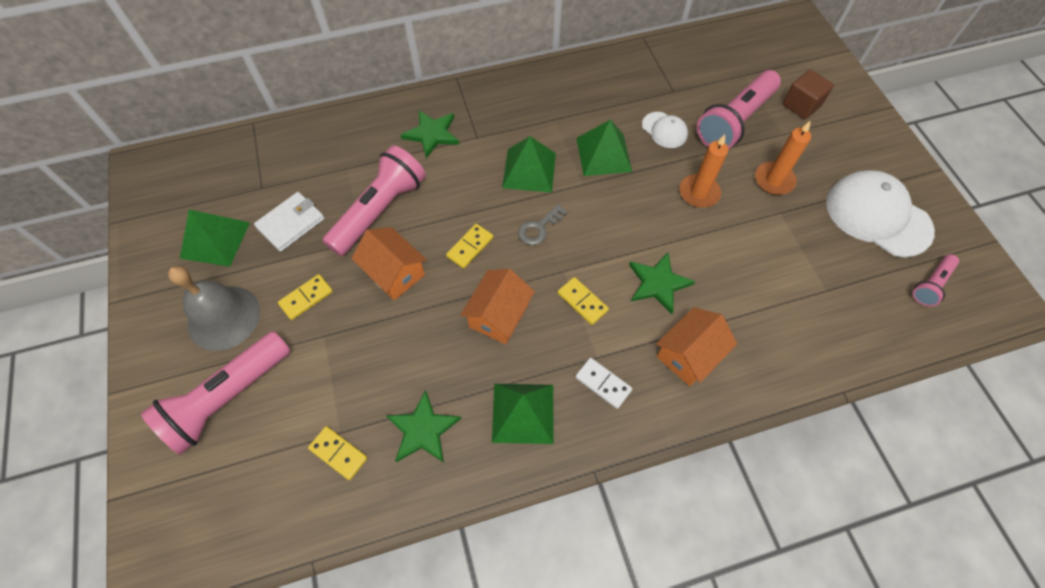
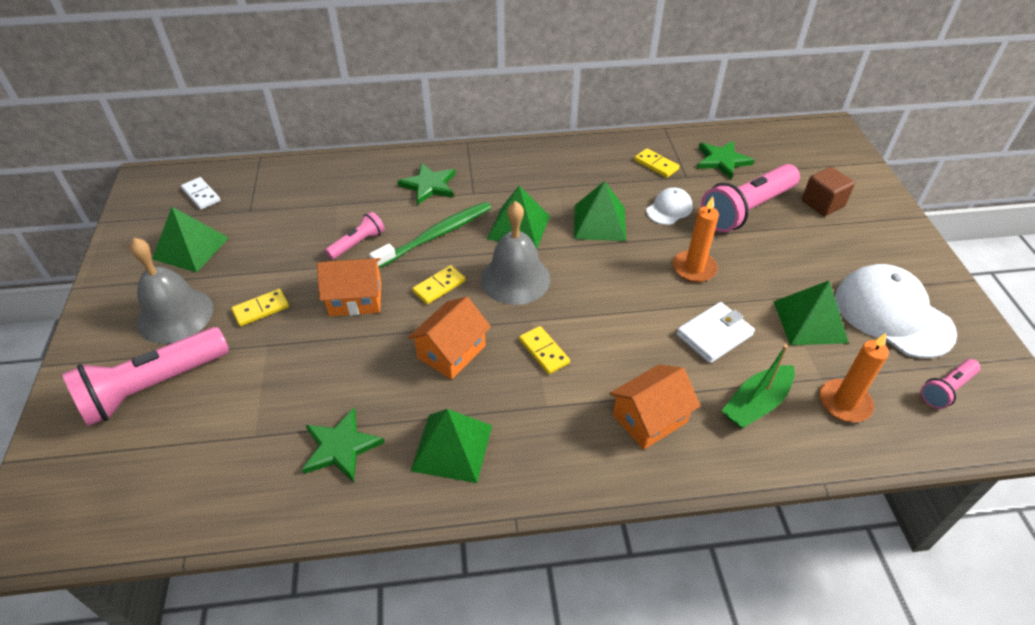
camera: 10 degrees right, 15 degrees down
(291, 223) = (268, 243): white wallet -> white wallet (714, 334)
(338, 453) = (246, 455): yellow domino -> yellow domino (656, 165)
(379, 211) = (357, 243): pink flashlight -> pink flashlight, size x0.51
(394, 273) = (355, 299): orange house -> orange house turned 60 degrees counterclockwise
(453, 190) = (436, 235): none -> green toothbrush
(539, 228) = (515, 279): grey key -> grey bell
(603, 384) = (547, 432): white domino -> white domino (201, 195)
(658, 283) = (630, 345): green star -> green star (722, 161)
(664, 130) = (669, 209): white cap -> white cap turned 105 degrees counterclockwise
(774, 180) = (779, 267): orange candle -> orange candle (844, 403)
(776, 325) = (756, 404): none -> green boat
(809, 234) = (810, 321): none -> green pyramid

